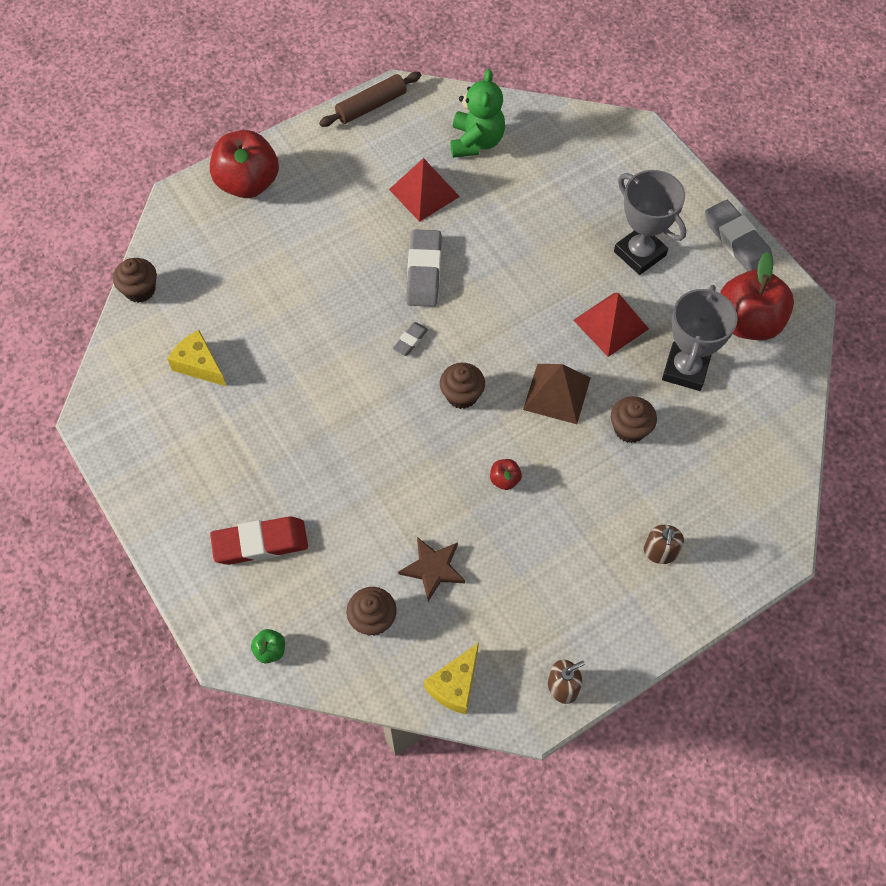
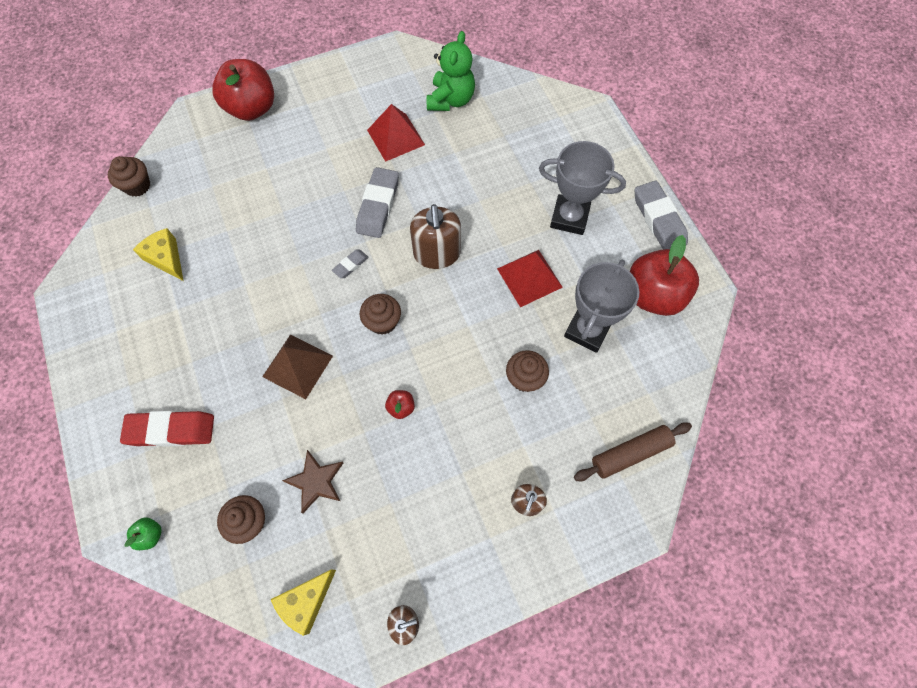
camera: 10 degrees right, 5 degrees up
(371, 106) = (370, 58): brown rolling pin -> brown rolling pin (630, 453)
(503, 314) = (437, 253): none -> brown soap dispenser
(556, 393) = (466, 334): brown pyramid -> brown pyramid (297, 366)
(640, 253) = (569, 217): grey trophy -> grey trophy turned 45 degrees counterclockwise

